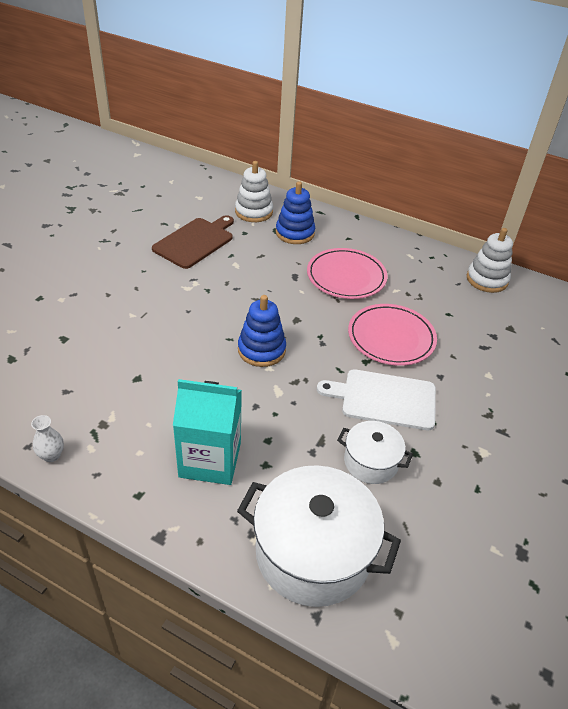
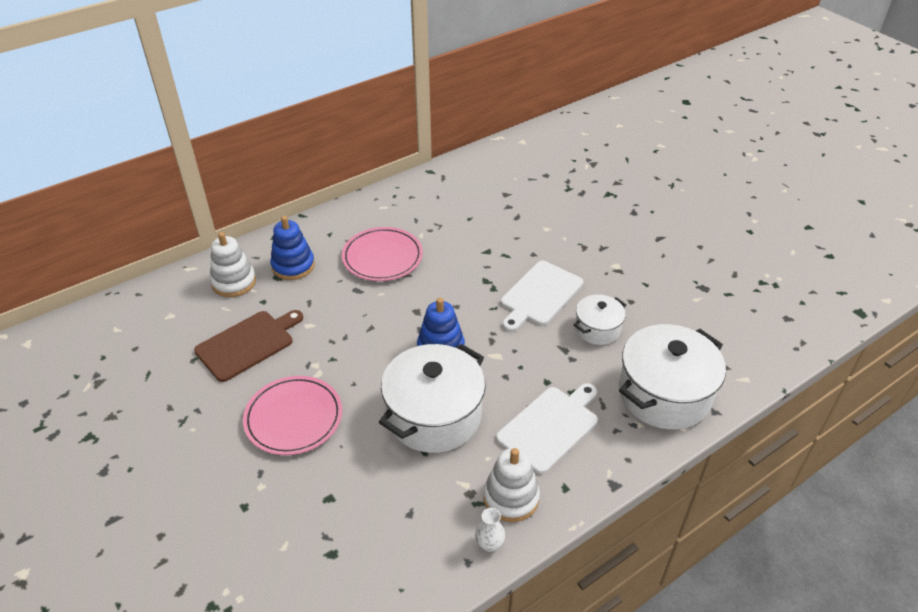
camera: 60 degrees left, 0 degrees up
(179, 371) = (434, 415): none -> white pot
(195, 242) = (247, 344): brown cutting board -> brown cutting board turned 75 degrees clockwise
(210, 460) = (549, 426): turquoise carton -> white cutting board
(391, 338) = (476, 262): pink plate -> pink plate (293, 418)
(487, 279) = (444, 179): white stacking toy -> white stacking toy (511, 498)

